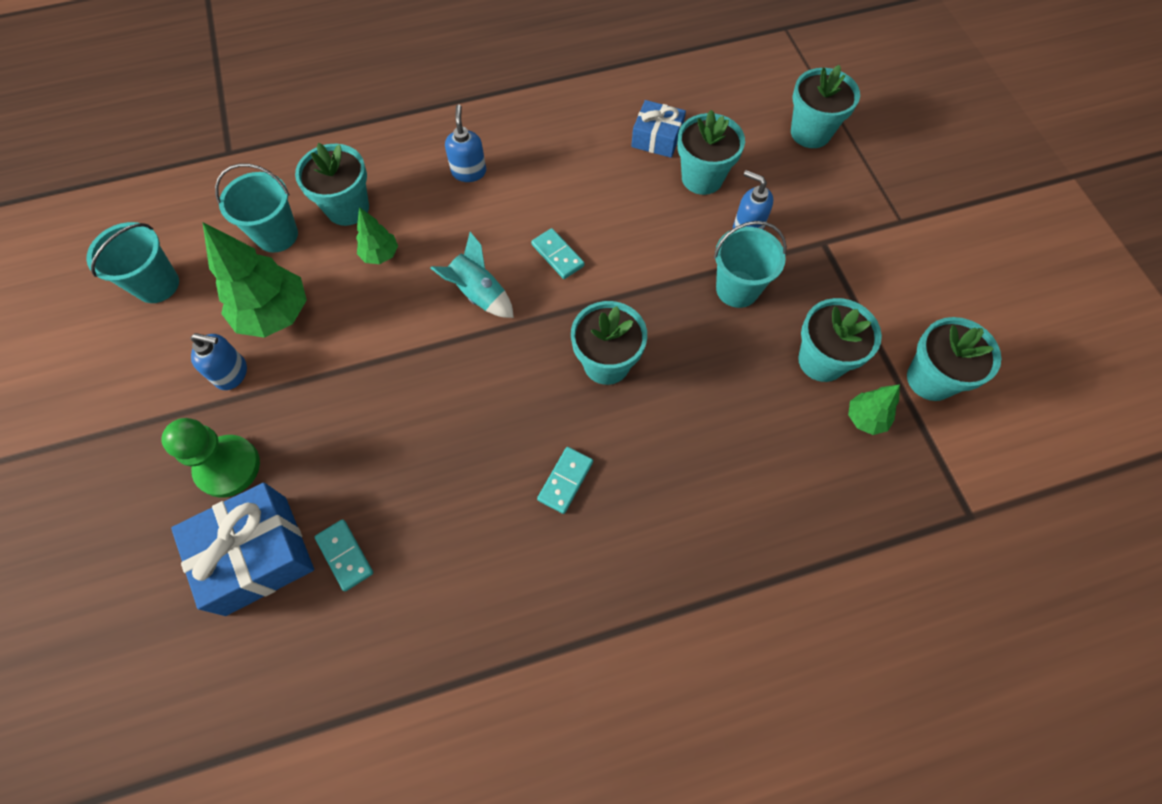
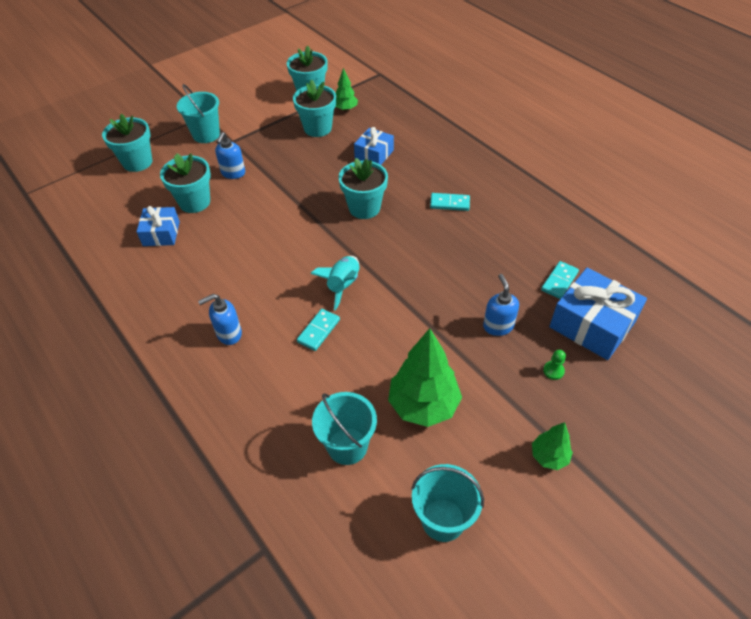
camera: 110 degrees left, 15 degrees down
(228, 467) = (553, 371): green pawn -> green pawn, size x0.42
(232, 373) = (487, 408): blue soap dispenser -> blue soap dispenser (498, 326)
(347, 208) = (297, 404): turquoise flower pot -> none
(380, 255) = (335, 359): green tree -> green tree (549, 456)
(558, 255) = (291, 255): turquoise domino -> turquoise domino (318, 331)
(724, 419) = (374, 154): none -> blue gift
(737, 289) = (283, 167): turquoise bucket -> turquoise bucket (206, 135)

